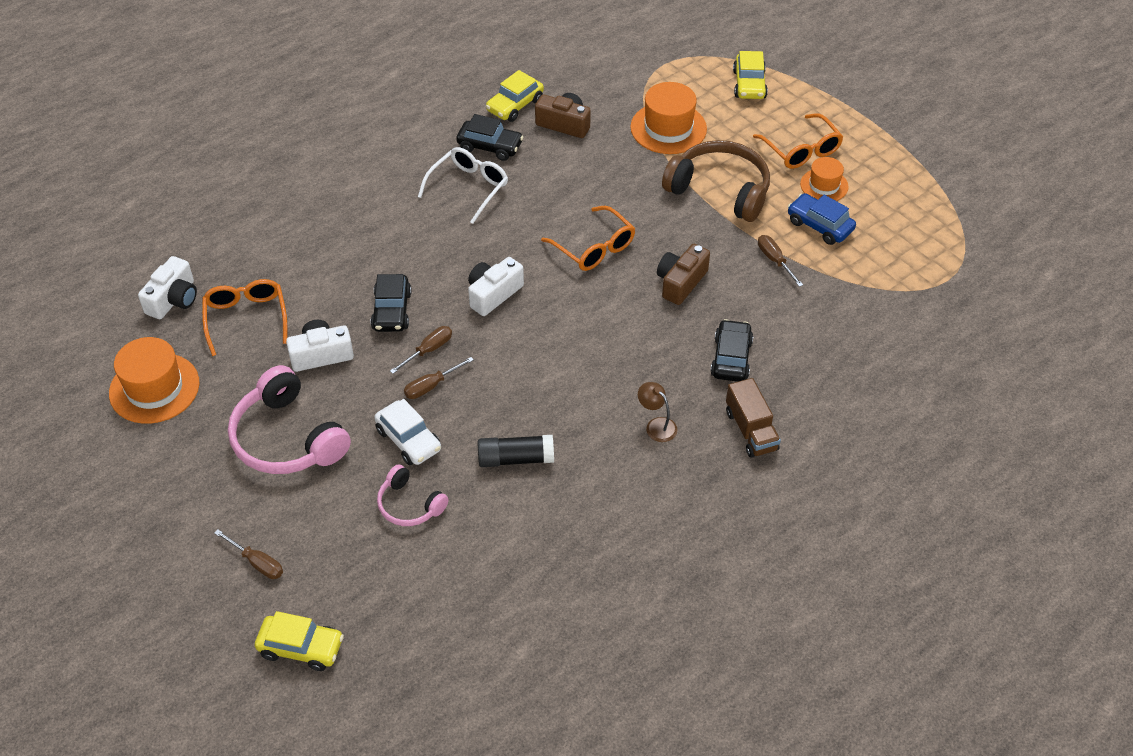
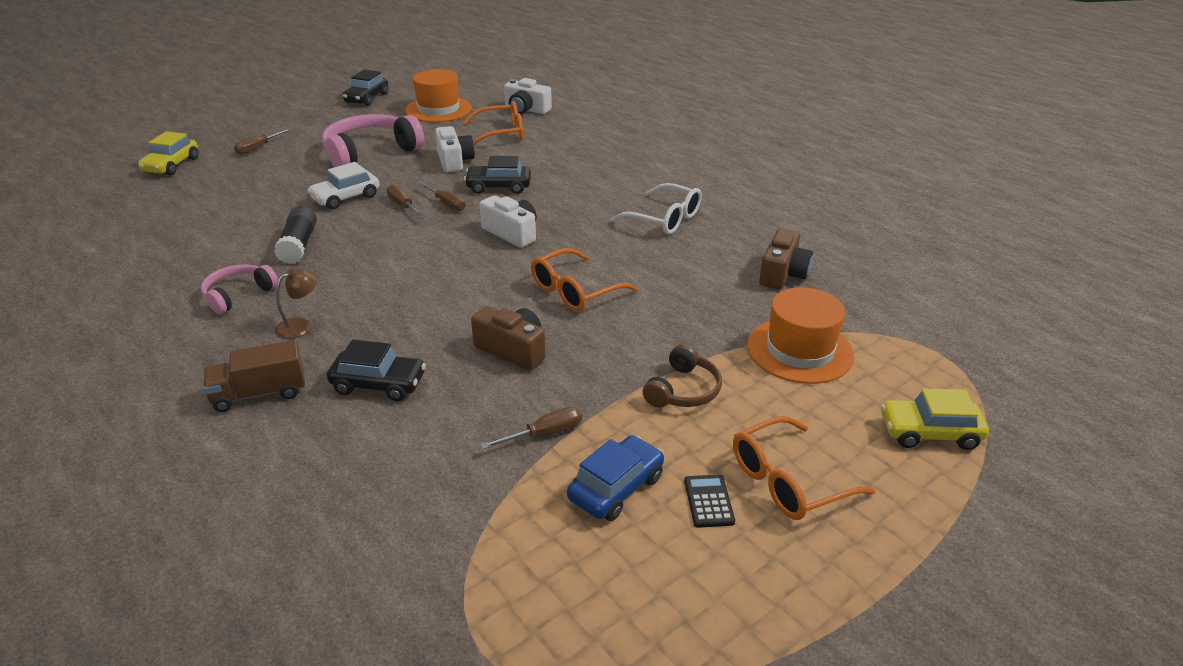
camera: 90 degrees right, 15 degrees down
(409, 505) = (276, 199): pink headphones -> pink headphones (238, 295)
(490, 146) = (731, 229): black car -> black car (367, 98)
(515, 105) = (805, 243): yellow car -> none
(720, 190) = (683, 390): brown headphones -> brown headphones, size x0.55
(824, 185) = (708, 501): orange hat -> black calculator

